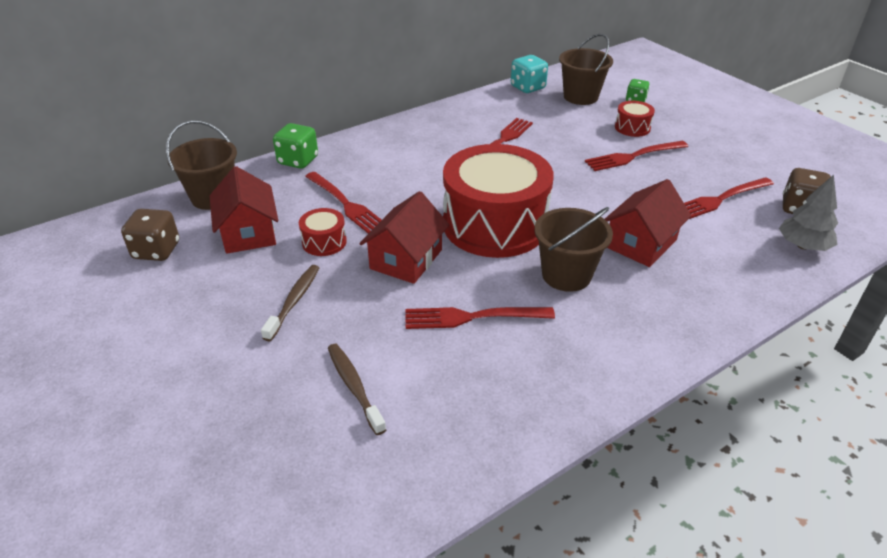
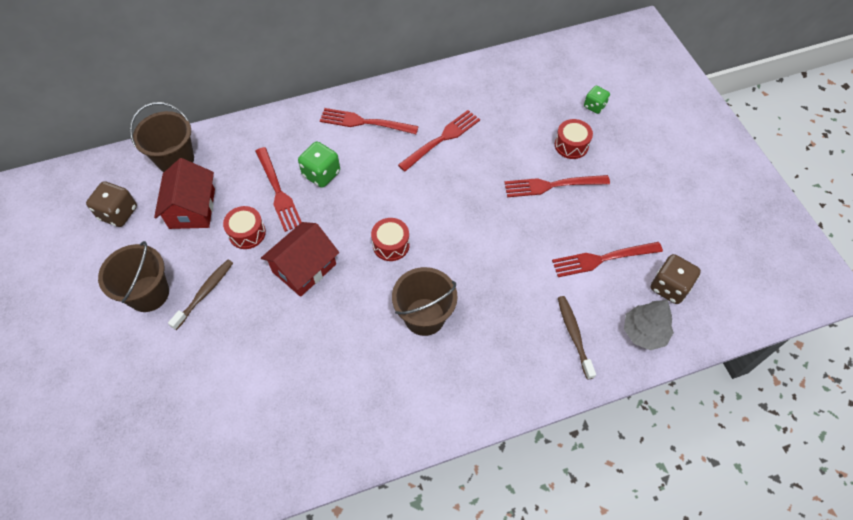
camera: 15 degrees right, 20 degrees up
(298, 161) = (256, 128): green dice -> green dice (321, 174)
(354, 386) = (221, 388): brown toothbrush -> brown toothbrush (574, 335)
(473, 317) = (332, 343): red fork -> red fork (365, 122)
(495, 225) = (391, 245): red drum -> red drum, size x0.41
(527, 87) = (498, 66): turquoise dice -> none
(580, 97) = (543, 90): brown bucket -> brown bucket (148, 293)
(641, 243) = (504, 296): red house -> none

